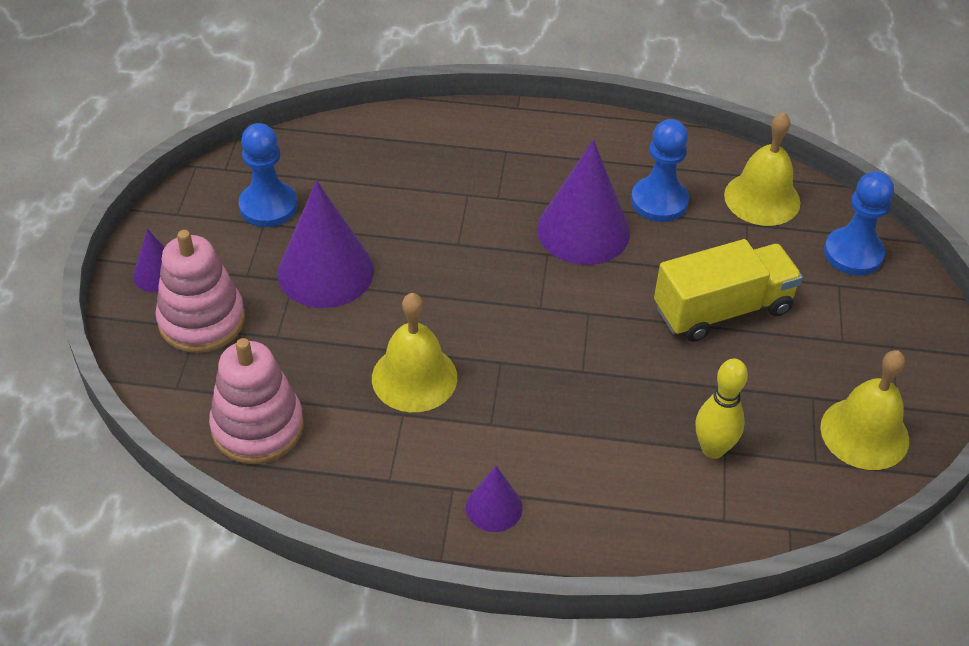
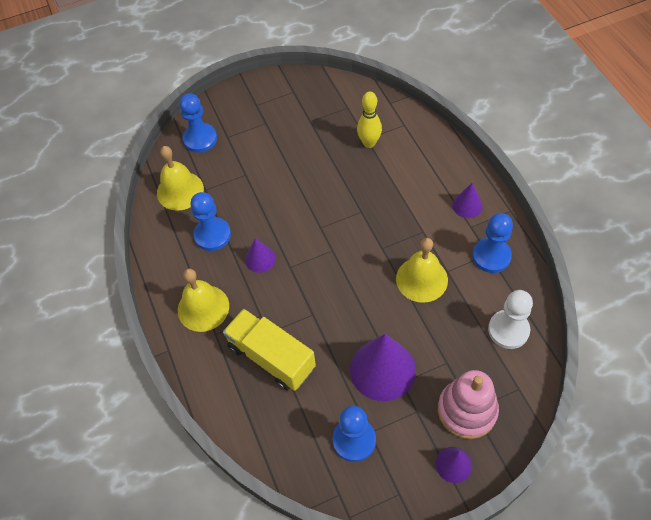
camera: 115 degrees left, 10 degrees up
(258, 427) = (508, 330): pink stacking toy -> white pawn
(382, 481) = (491, 256): none -> blue pawn
(583, 230) = (260, 259): purple cone -> purple cone, size x0.51
(722, 309) = (278, 174): yellow truck -> yellow truck (271, 357)
(864, 433) = (318, 97): yellow bell -> yellow bell (203, 308)

